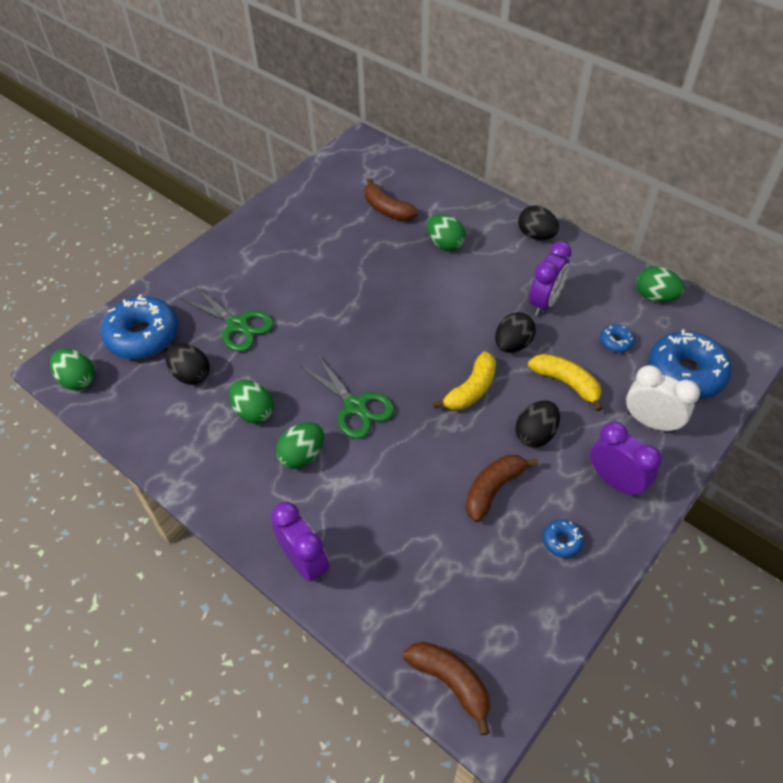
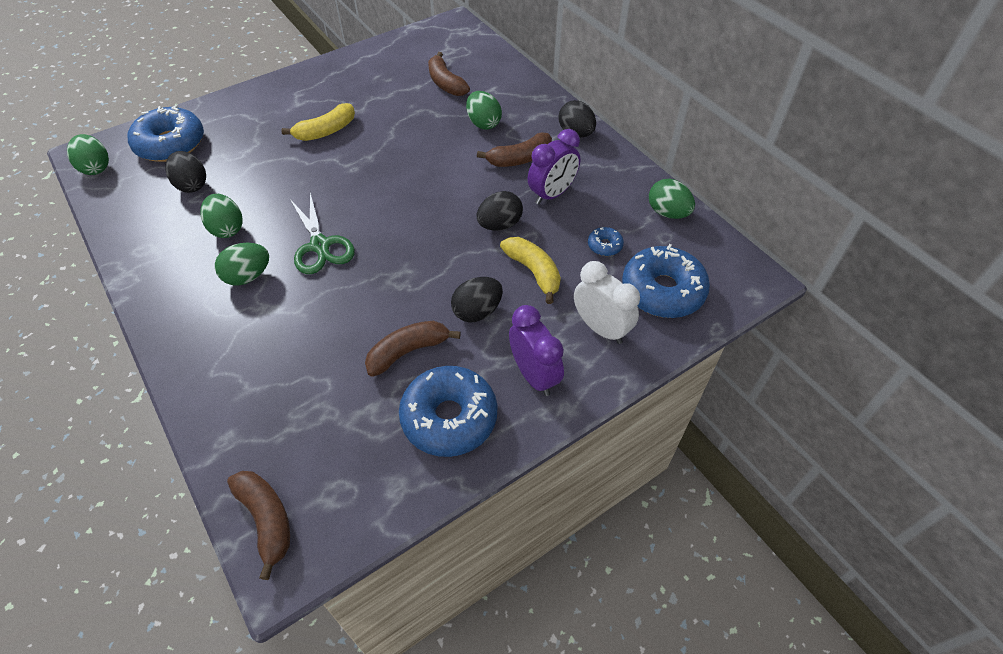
camera: 15 degrees right, 0 degrees up
(237, 325) = (255, 153): green scissors -> none
(305, 562) = (195, 370): purple clock -> none
(471, 390) = (437, 256): yellow banana -> yellow banana (326, 131)
(497, 273) = (519, 159): none -> brown banana
(562, 541) = (449, 418): blue donut -> blue donut, size x2.26

